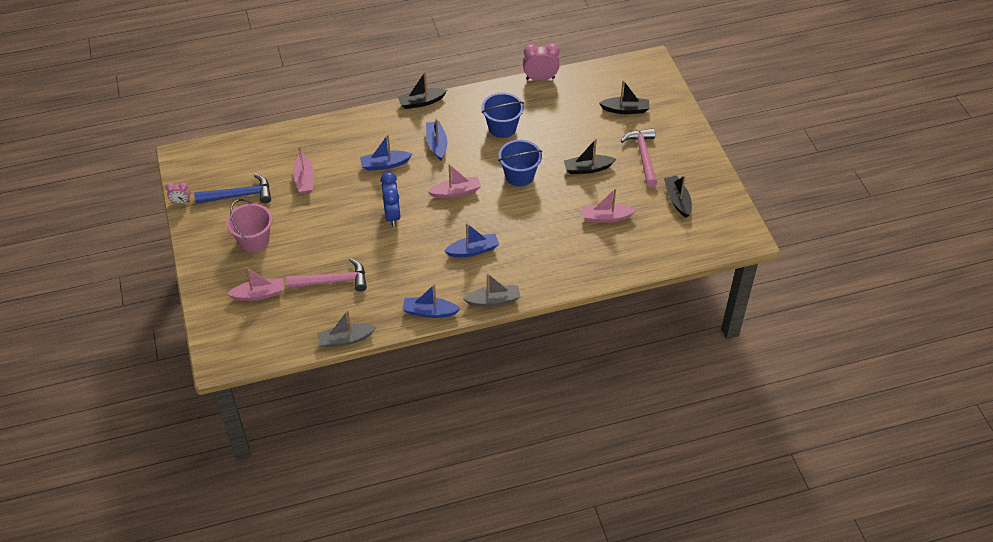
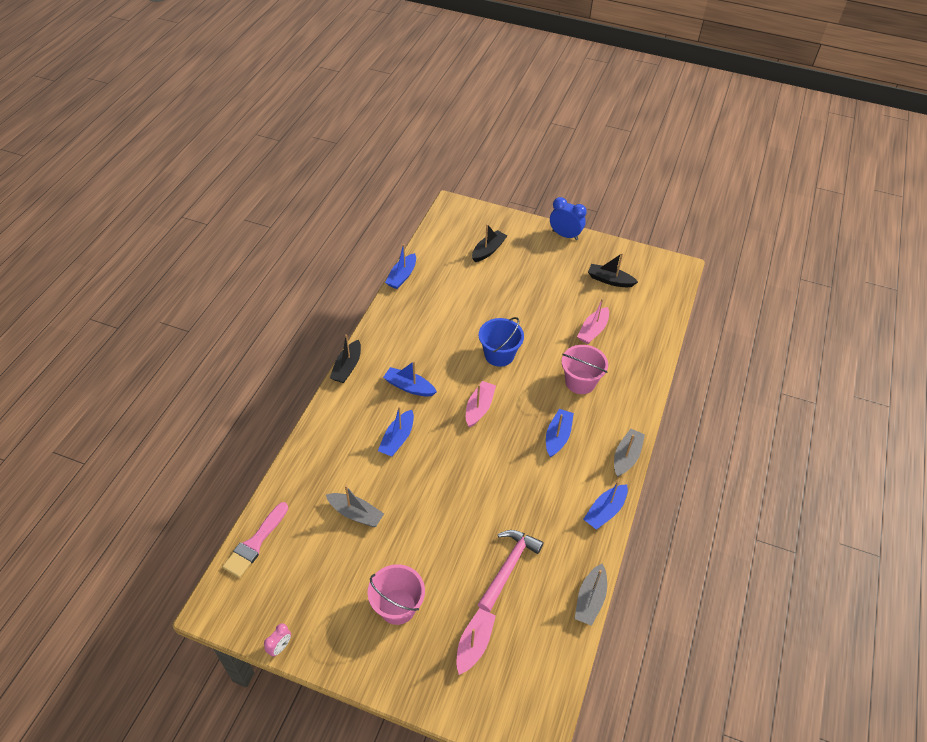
camera: 55 degrees left, 0 degrees up
(239, 195) = (323, 584): blue hammer -> none
(240, 146) = (255, 543): none -> pink brush
(304, 179) = (356, 513): pink boat -> grey boat
(392, 215) = (466, 470): blue clock -> blue clock (565, 235)
(502, 128) = (433, 333): blue bucket -> none
(540, 78) = (402, 276): pink clock -> blue boat
(542, 237) = (580, 382): none -> pink bucket
(587, 168) = (530, 309): black boat -> none
(643, 156) = (547, 271): pink hammer -> none

